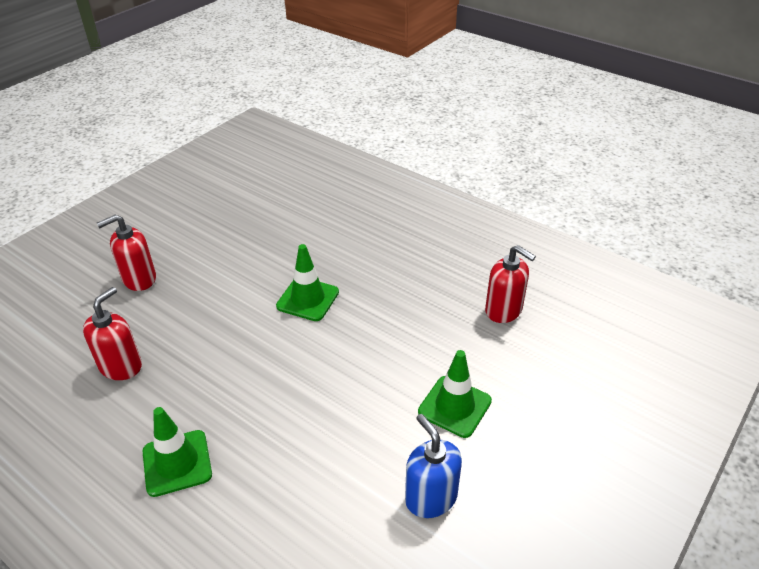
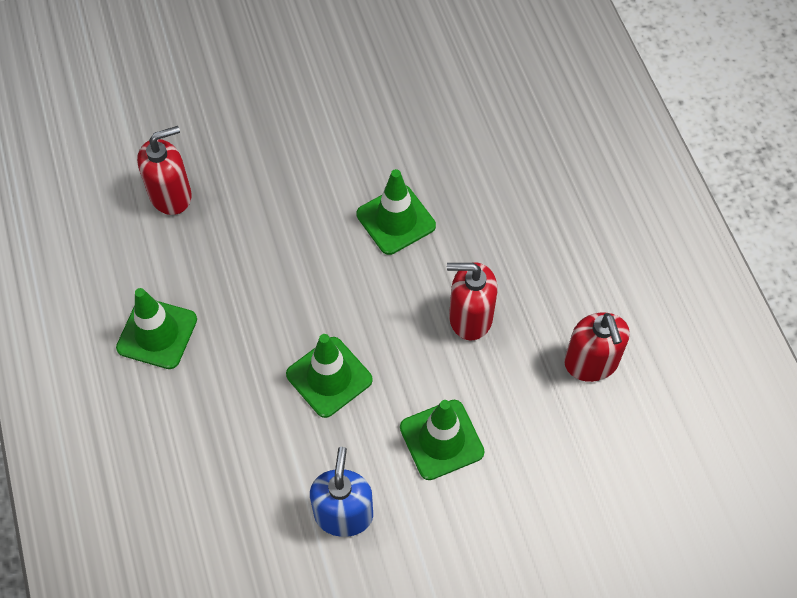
camera: 35 degrees right, 20 degrees up
(139, 279) = (248, 92): red soap dispenser -> red soap dispenser (470, 317)
(341, 414) = (329, 377): none -> green traffic cone

